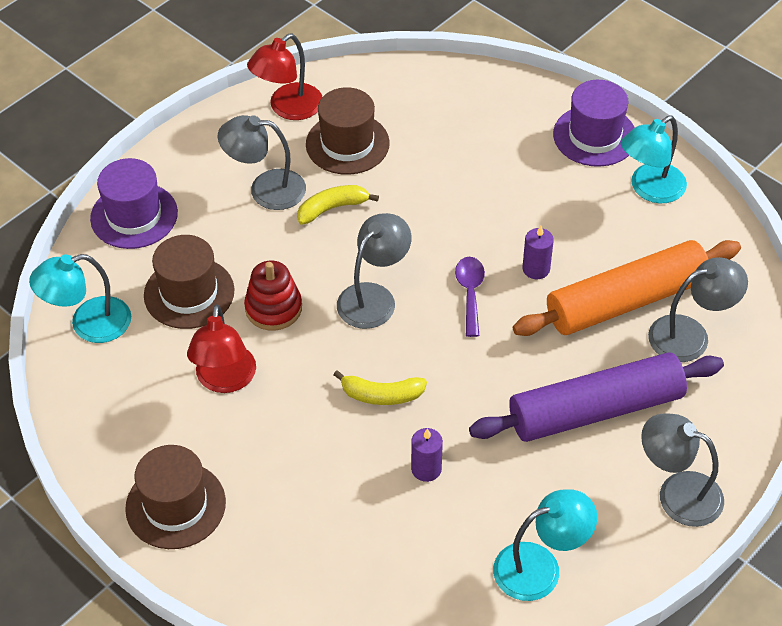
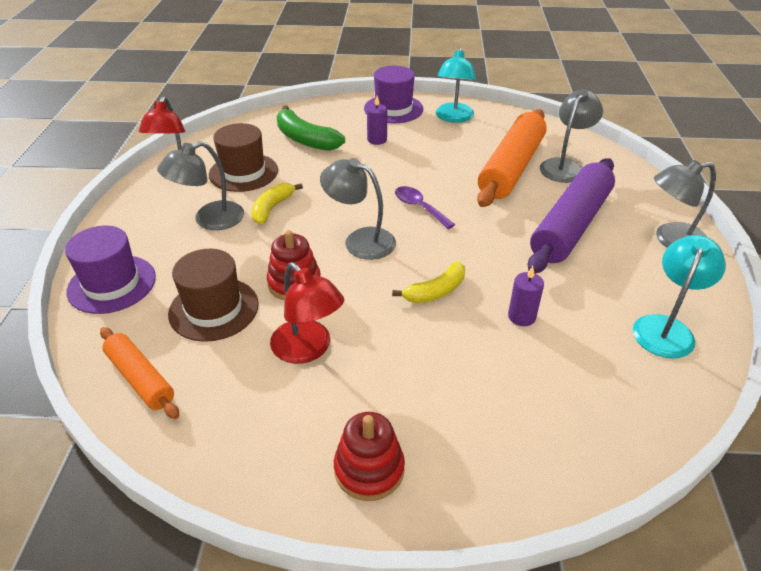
camera: 40 degrees left, 10 degrees down
(88, 324) = (140, 378): turquoise lamp -> orange rolling pin
(175, 505) = (369, 469): brown hat -> red stacking toy
(374, 297) = (360, 240): grey lamp -> grey lamp turned 60 degrees counterclockwise
(450, 130) = (305, 139): none -> green banana
(536, 269) = (442, 177): purple candle -> purple candle (377, 140)

